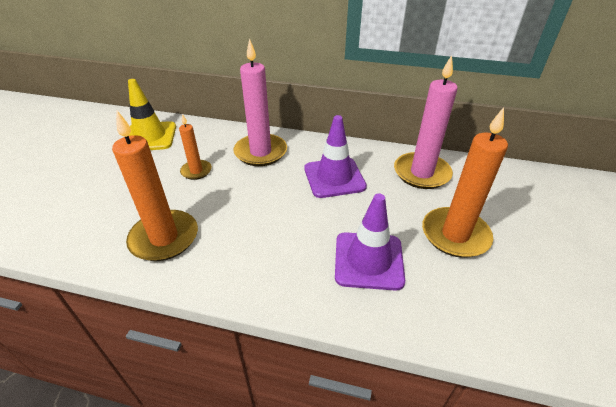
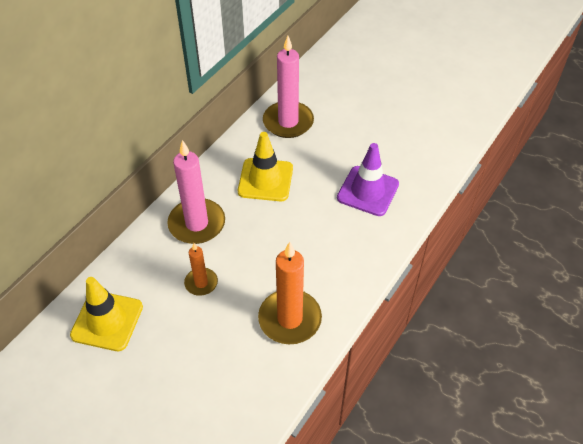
camera: 70 degrees left, 10 degrees up
(334, 177) = (265, 180): purple traffic cone -> yellow traffic cone
(455, 235) = (363, 134): orange candle -> none

